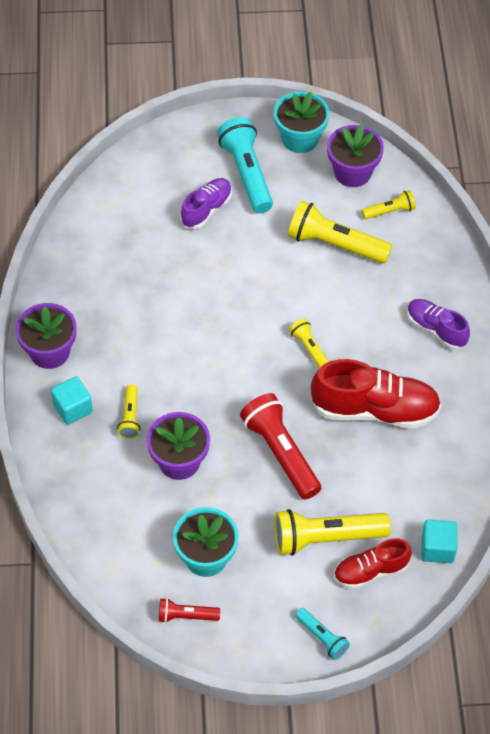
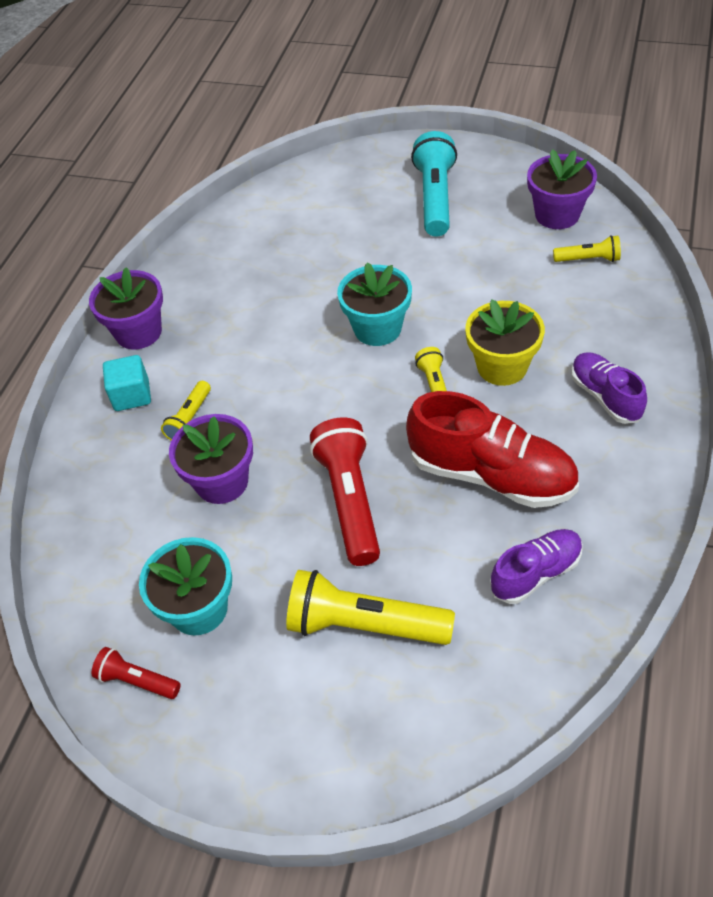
camera: 25 degrees right, 5 degrees down
(206, 209) = (376, 224): purple shoe -> purple shoe (536, 573)
(300, 139) = (508, 175): turquoise flower pot -> turquoise flower pot (377, 328)
(322, 638) = (303, 767): turquoise flashlight -> none
(335, 244) = (509, 282): yellow flashlight -> none
(353, 321) = (502, 366): none -> yellow flower pot
(370, 571) = (408, 688): red shoe -> none
(437, 548) = (516, 681): turquoise cube -> none

